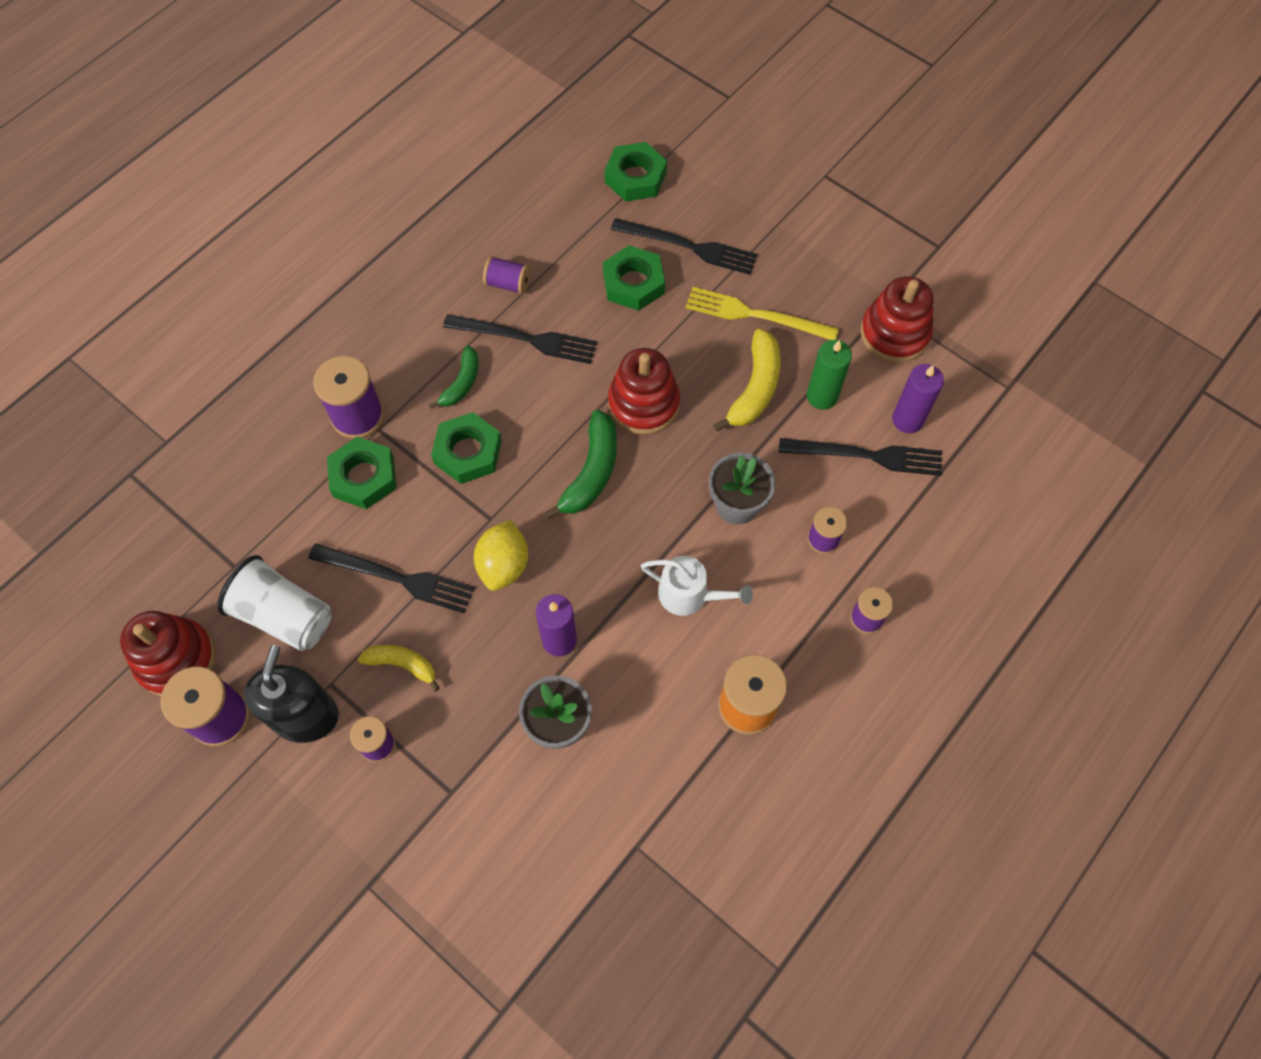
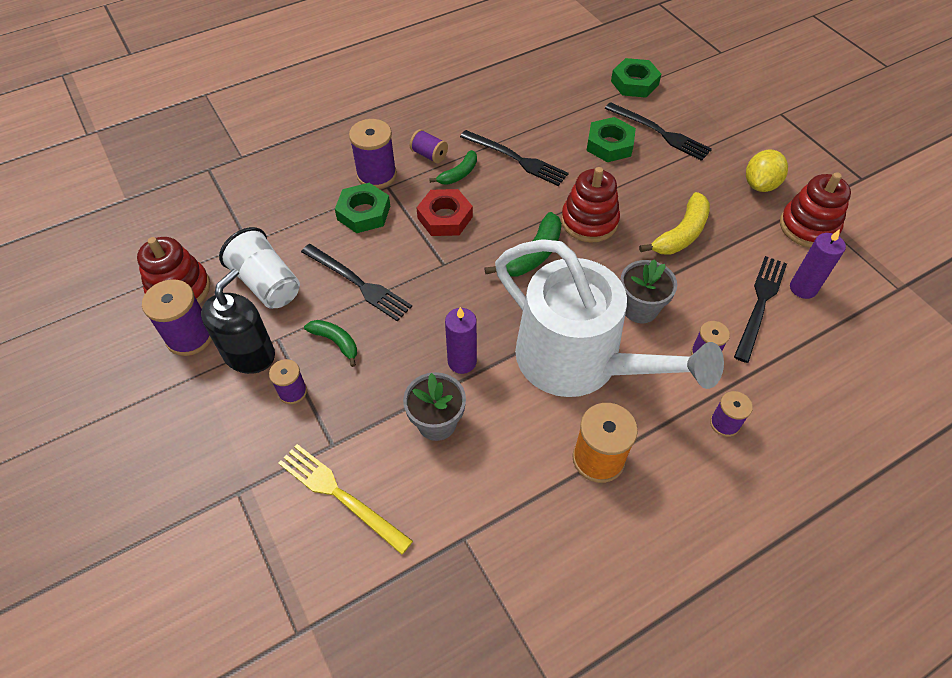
camera: 20 degrees right, 10 degrees down
(402, 664) = (336, 342): yellow banana -> green banana
(468, 452) = (445, 217): green nut -> red nut
(504, 565) = (440, 297): yellow lemon -> yellow lemon (760, 185)
(508, 284) = (517, 123): purple spool -> purple spool (429, 155)
(689, 595) = (578, 361): white watering can -> white watering can, size x2.45
(755, 315) = (697, 187): yellow fork -> yellow fork (340, 495)
(822, 396) = (734, 253): green candle -> none
(866, 456) = (760, 304): black fork -> black fork turned 90 degrees counterclockwise

